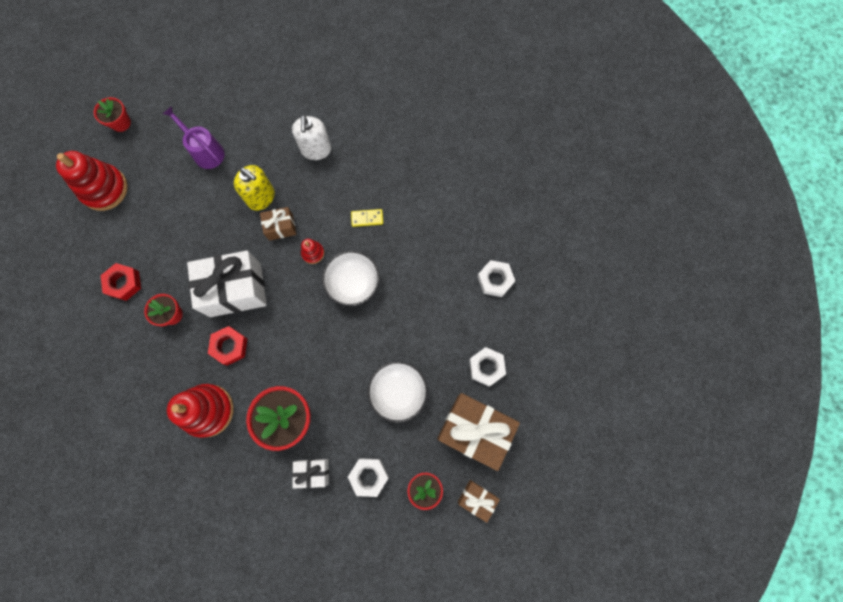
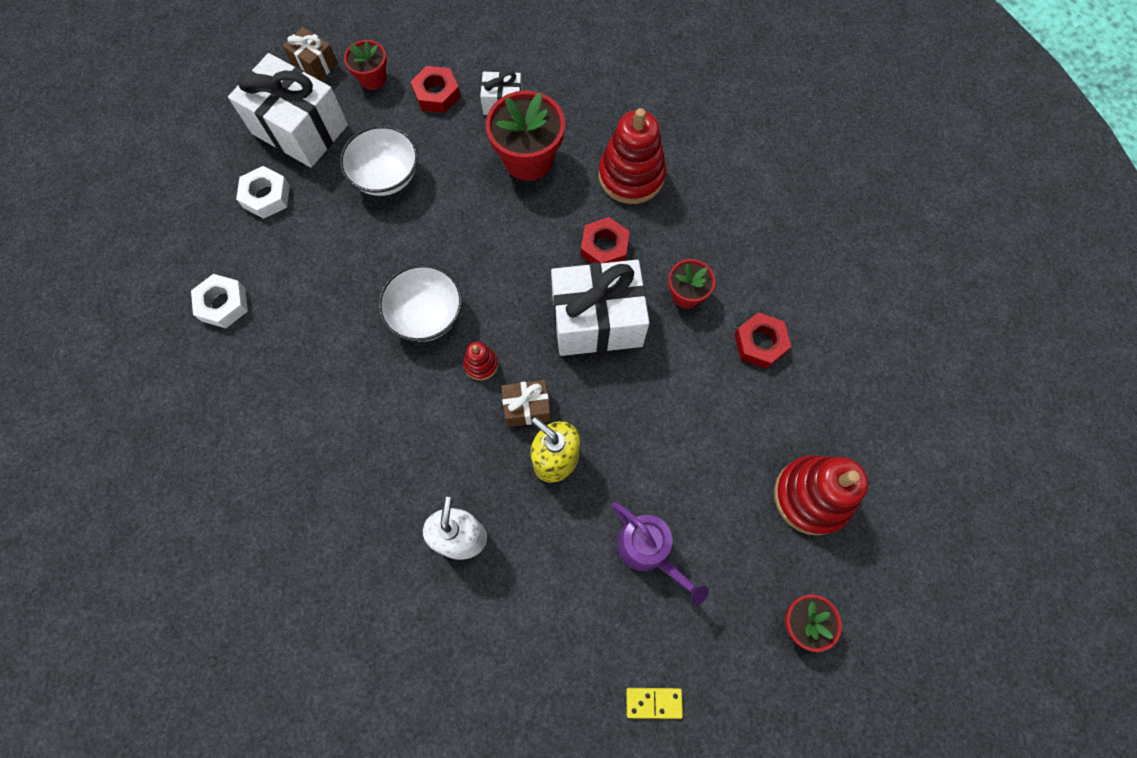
camera: 175 degrees left, 5 degrees down
(367, 218) = (392, 411): yellow domino -> yellow domino (654, 702)
(369, 476) = (437, 94): white nut -> red nut
(474, 431) = (300, 129): brown gift -> white gift

